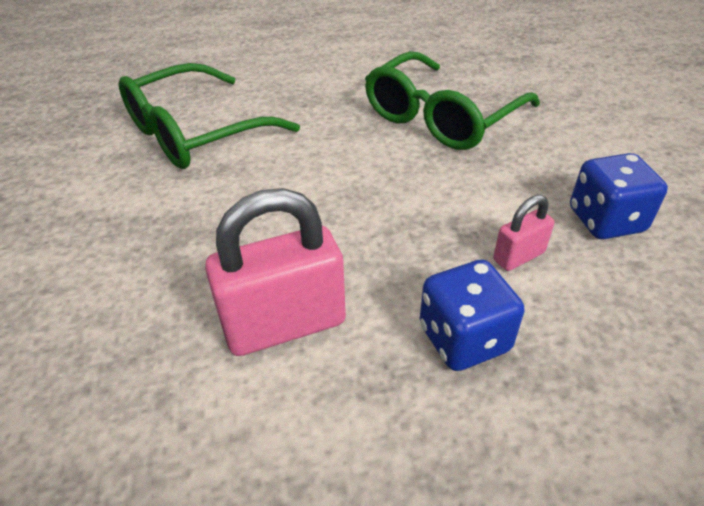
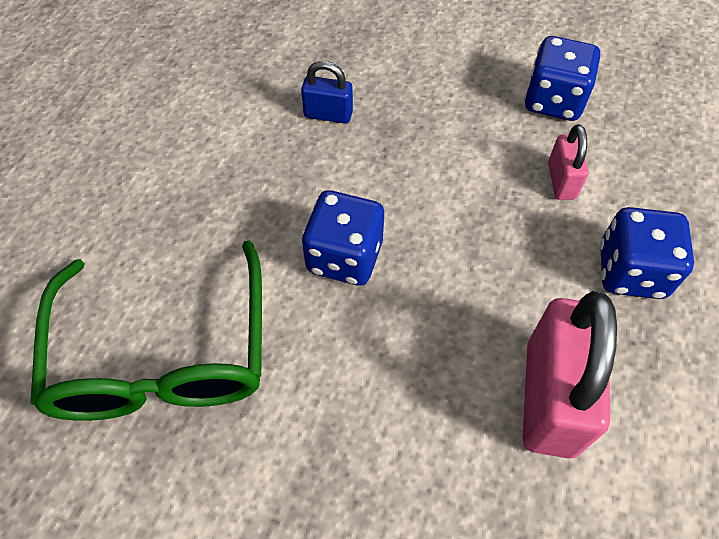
camera: 60 degrees left, 15 degrees up
(326, 171) = (344, 257): none -> blue dice
(441, 117) = (328, 114): green glasses -> blue padlock

